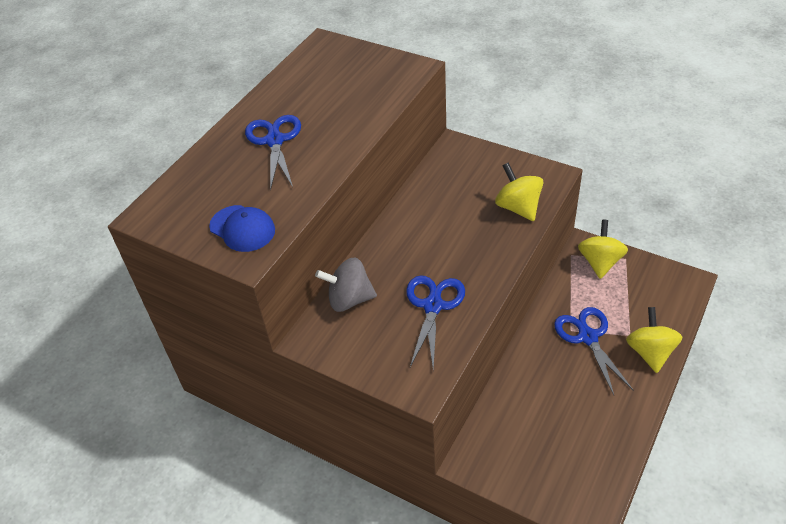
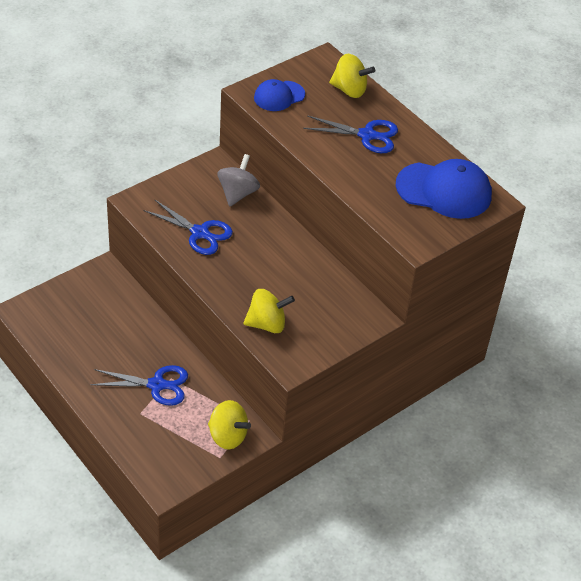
camera: 105 degrees right, 0 degrees up
(328, 72) = (444, 190): none -> blue cap
(650, 352) = (115, 416): yellow spinning top -> yellow spinning top (349, 90)

